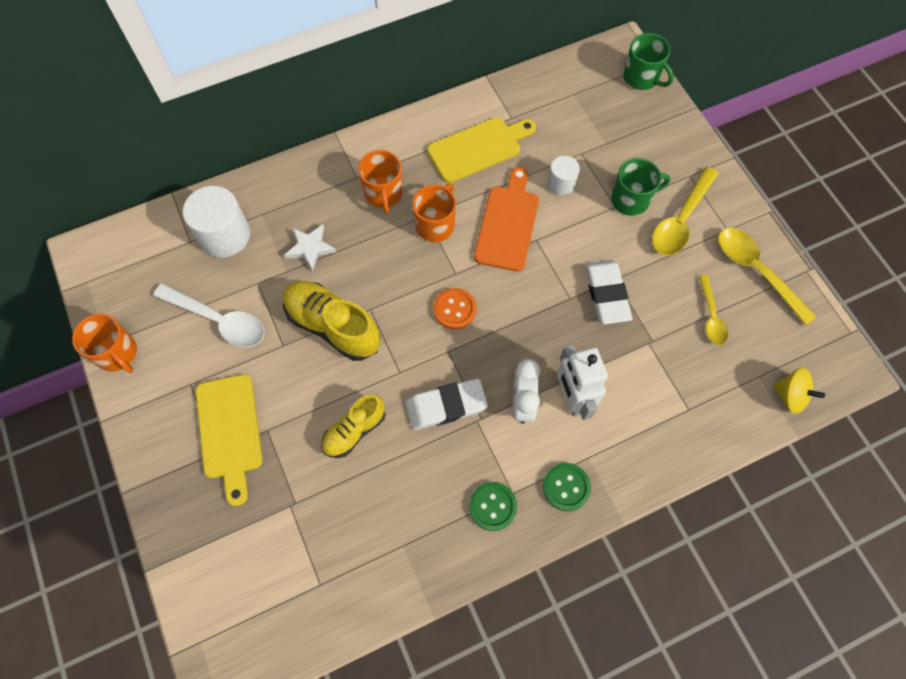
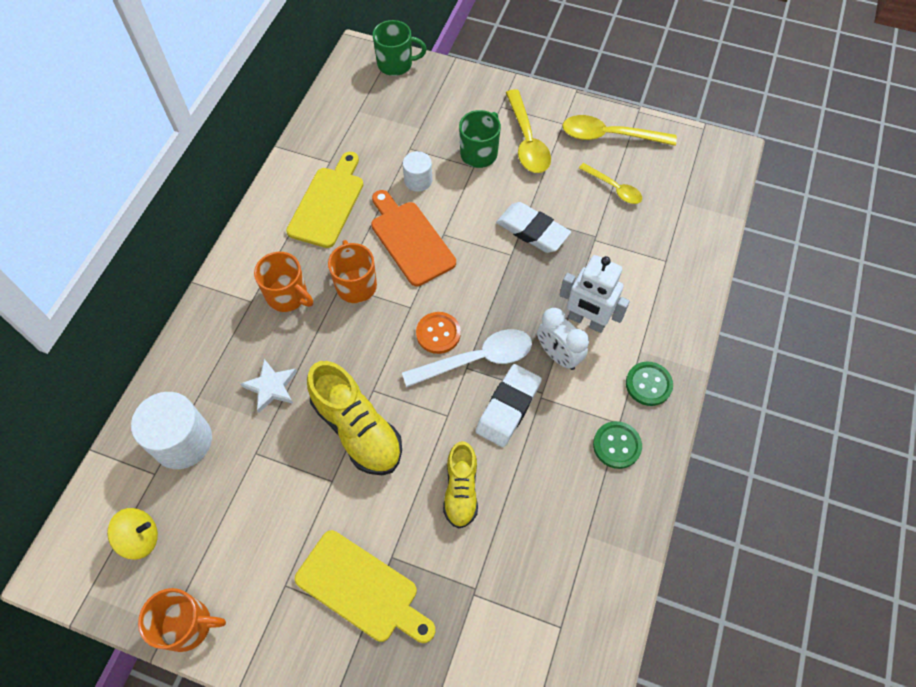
camera: 45 degrees left, 5 degrees down
(219, 320) = (253, 512): white spoon -> white spoon (477, 359)
(333, 326) = (357, 429): yellow shoe -> yellow shoe turned 120 degrees counterclockwise
(790, 396) = (713, 198): yellow spinning top -> yellow spinning top (140, 538)

